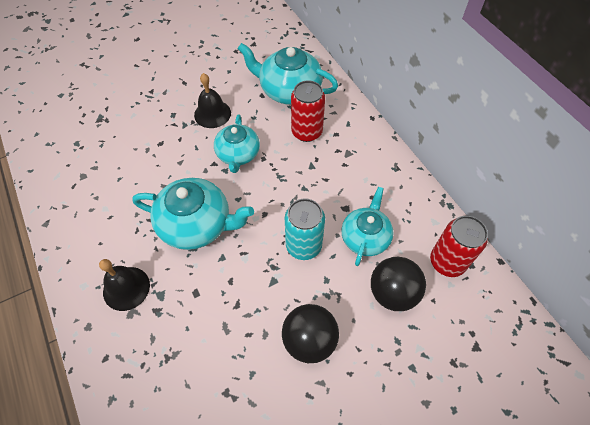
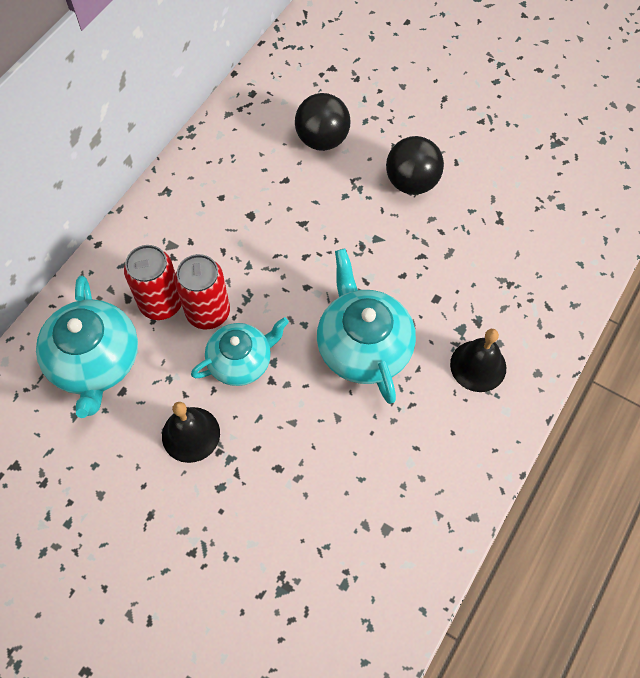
camera: 120 degrees left, 5 degrees up
(303, 246) = (321, 231): turquoise can -> none
(365, 237) = (276, 183): turquoise teapot -> none
(447, 262) = (261, 110): red can -> red can (208, 312)

